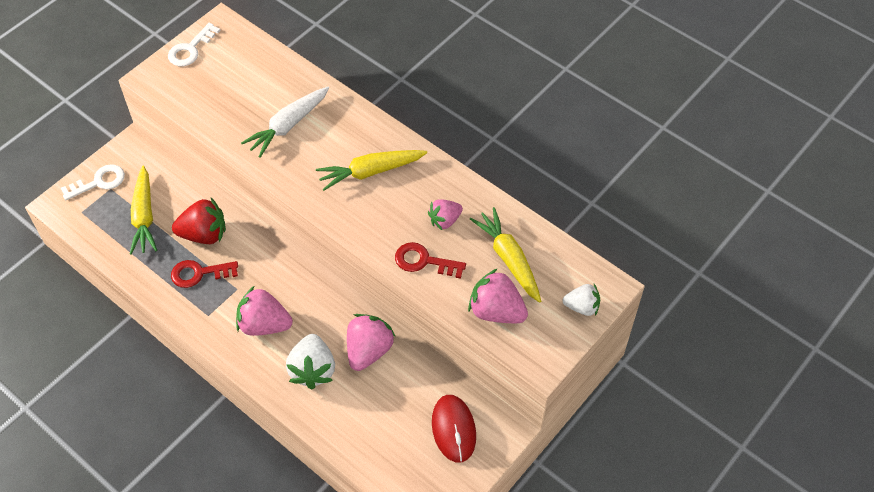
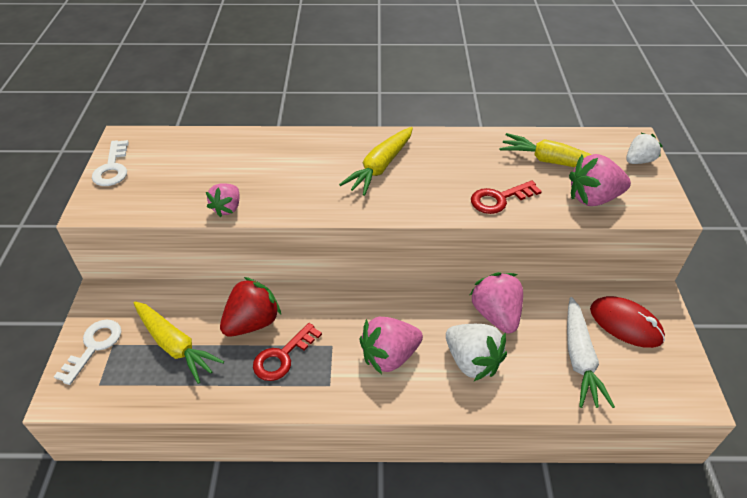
camera: 40 degrees left, 10 degrees down
(288, 126) = (271, 174): white carrot -> white carrot (579, 358)
(445, 220) = (477, 165): pink strawberry -> pink strawberry (227, 208)

